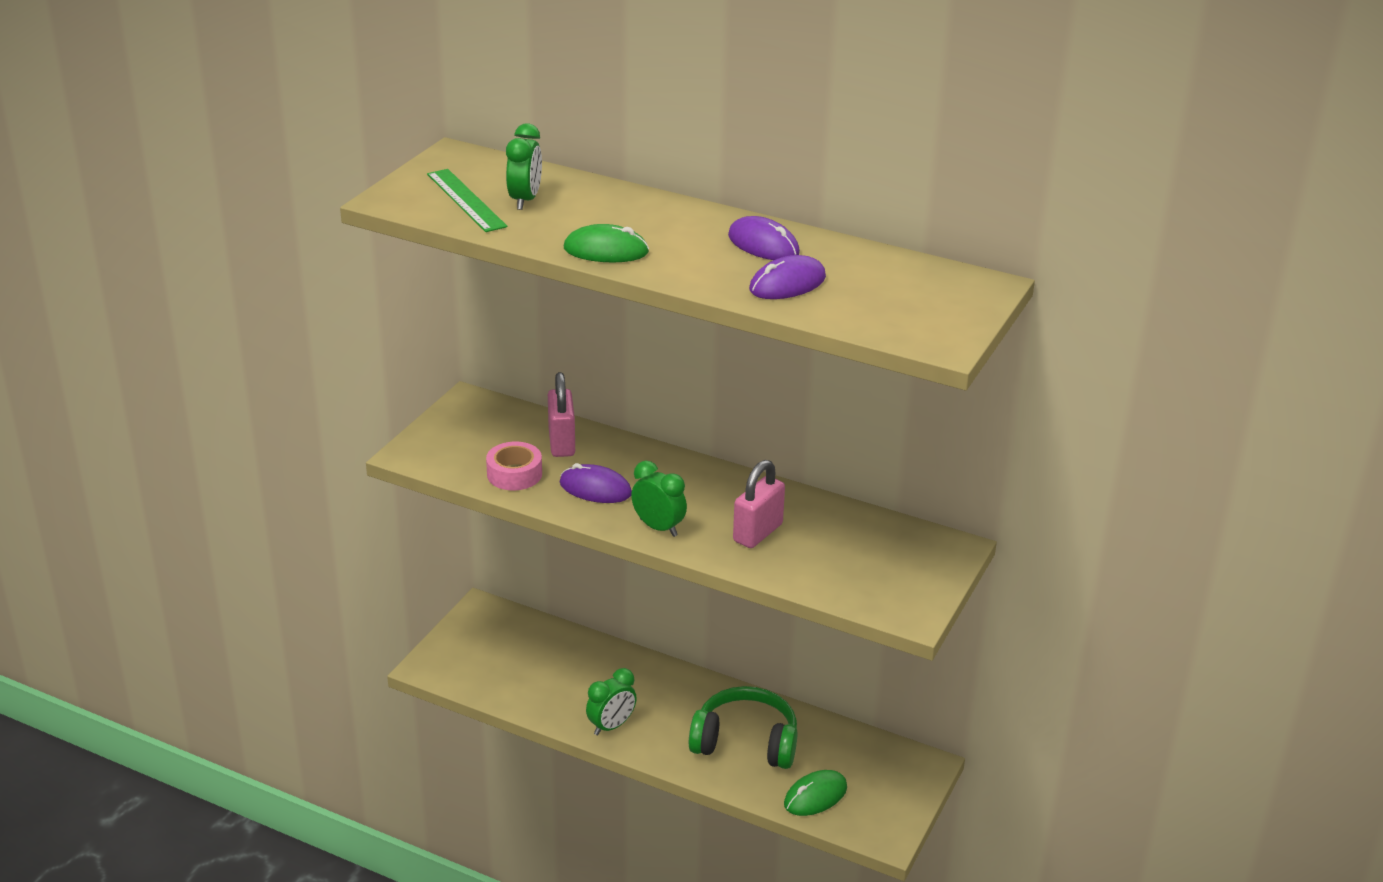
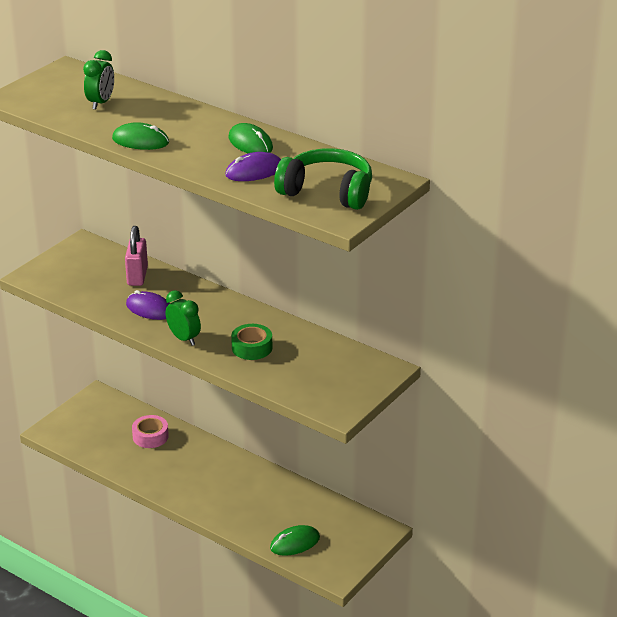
camera: 10 degrees right, 0 degrees up
(466, 200) = (61, 101): green ruler -> none
(514, 474) = (97, 295): pink tape -> pink tape (150, 436)
(611, 726) = (165, 482): green clock -> none
(745, 742) = (257, 502): green headphones -> green headphones (327, 192)
(758, 533) = (252, 348): pink padlock -> green tape
(763, 244) = (250, 143): purple mouse -> green mouse

